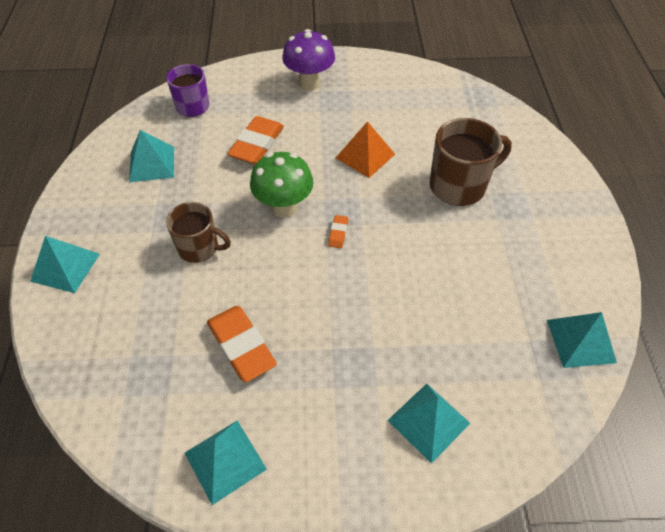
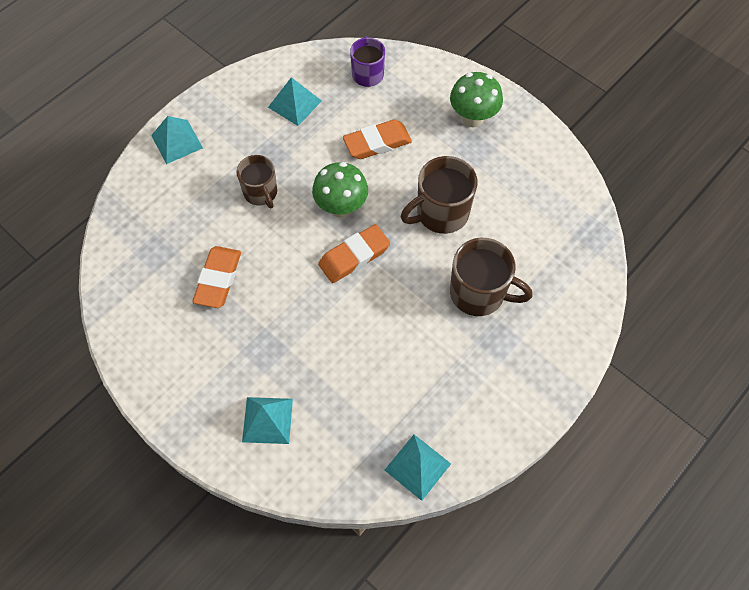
camera: 45 degrees right, 10 degrees up
(225, 461) = (144, 336): turquoise pyramid -> none
(309, 83) = (472, 118): purple mushroom -> green mushroom
(338, 233) = (354, 256): orange eraser -> orange eraser, size x2.20
(365, 156) = (441, 213): orange pyramid -> brown mug

